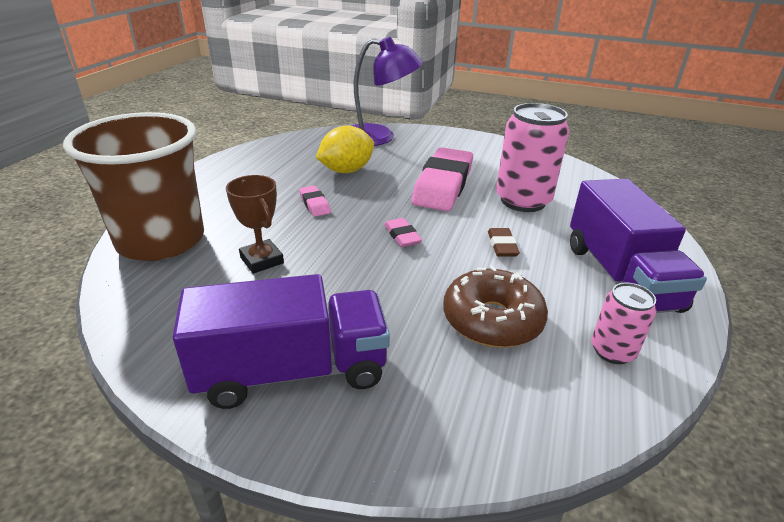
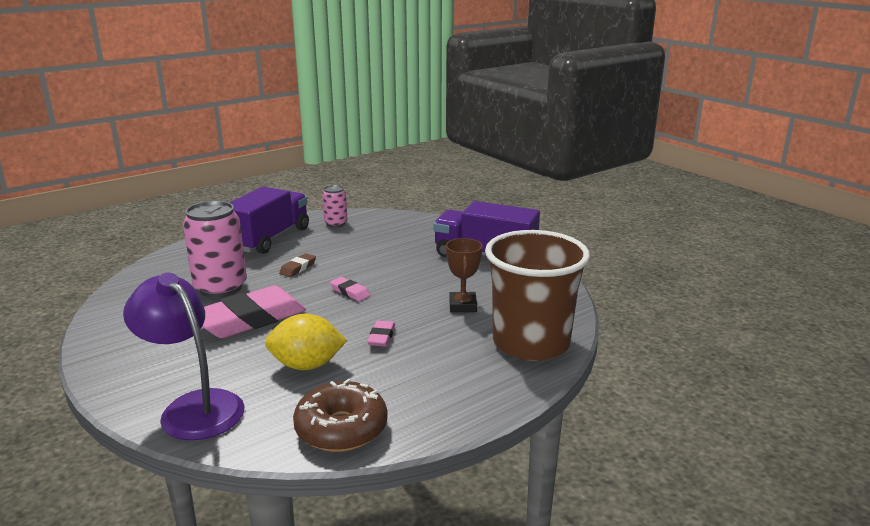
camera: 145 degrees left, 10 degrees down
(402, 236) = (350, 292): pink eraser -> pink eraser turned 60 degrees counterclockwise
(492, 320) = (368, 244): brown donut -> brown donut (341, 428)

